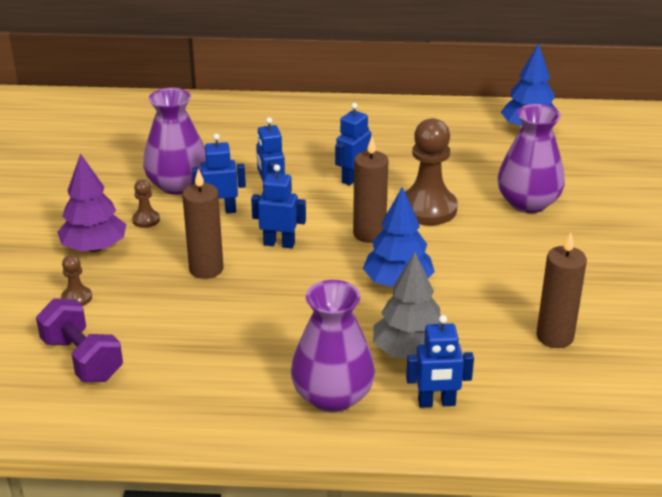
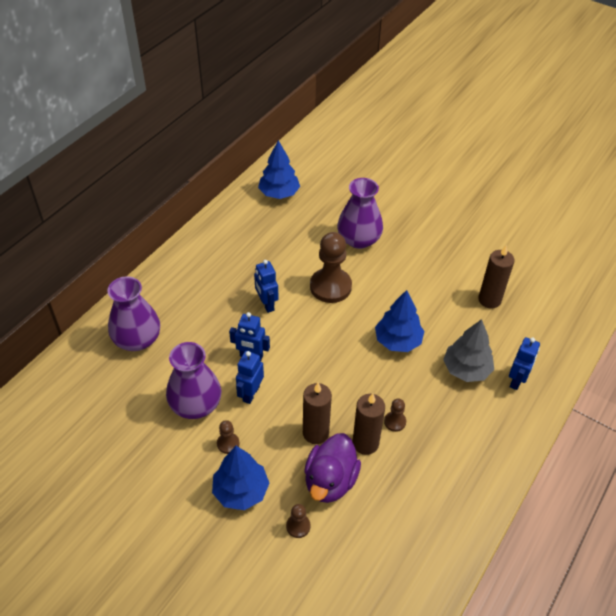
camera: 60 degrees left, 15 degrees up
(82, 359) = (373, 549): purple dumbbell -> none
(94, 248) = (241, 491): purple tree -> blue tree
(150, 300) = (330, 481): none -> purple duck
(271, 319) = (395, 422): none -> brown pawn
(279, 243) = (314, 379): blue robot -> none
(332, 396) = (486, 426): purple vase -> purple vase (137, 339)
(369, 234) = (337, 328): brown candle -> brown candle (365, 443)

